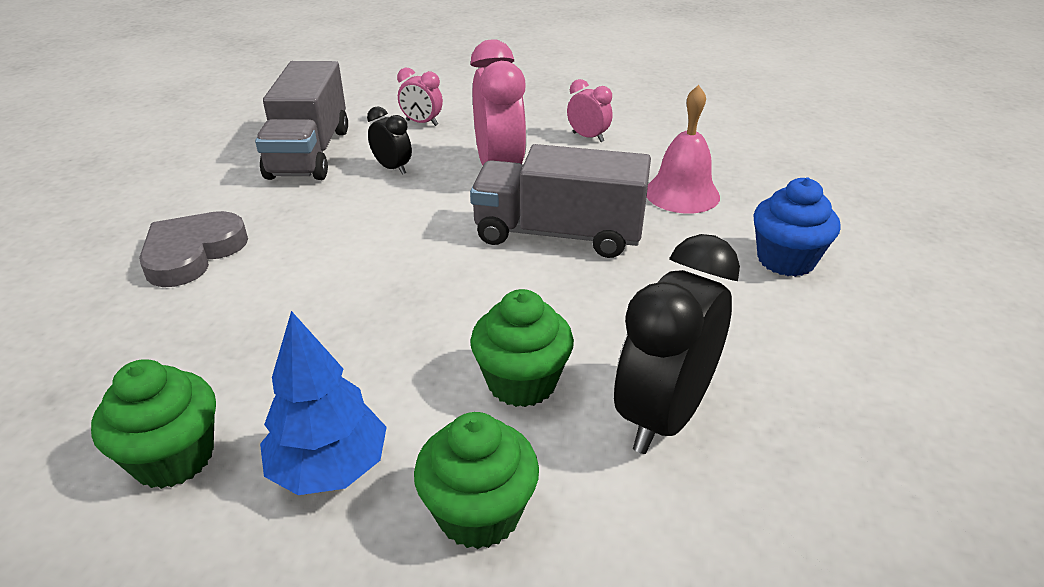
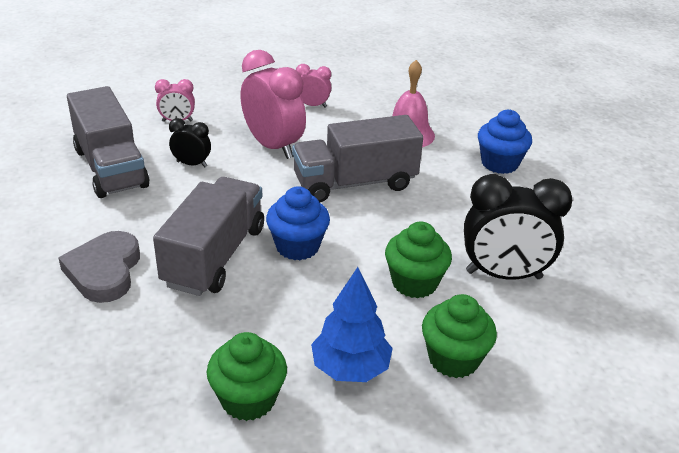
camera: 30 degrees left, 0 degrees up
(315, 272) = (215, 256): none -> grey truck
(417, 289) = (297, 246): none -> blue cupcake
(663, 415) = (503, 275): black clock -> black clock turned 90 degrees counterclockwise

